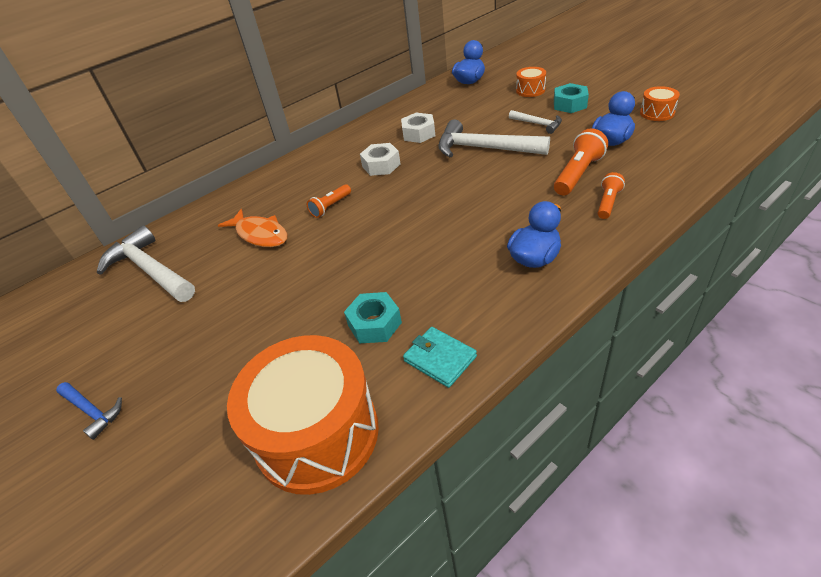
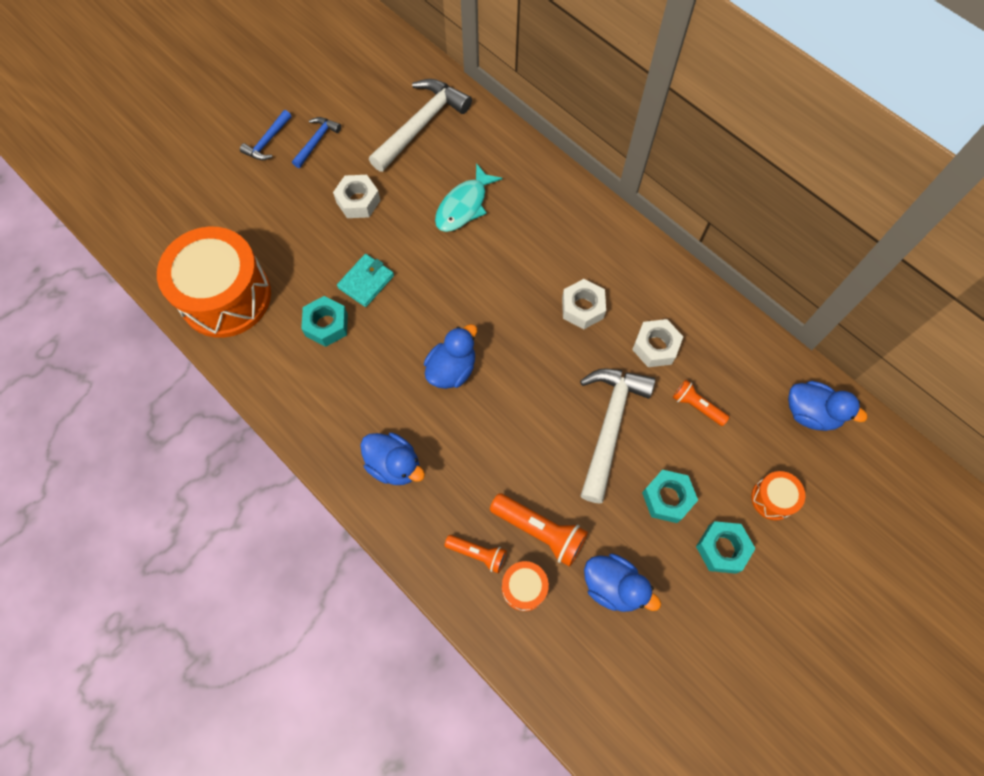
camera: 80 degrees right, 25 degrees up
(121, 358) = (316, 141): none -> blue hammer
(223, 312) = (358, 201): none -> white nut
(260, 234) = (464, 206): orange fish -> turquoise fish
(330, 207) = (504, 264): orange flashlight -> orange flashlight (696, 406)
(433, 229) = (452, 369): none -> blue duck
(440, 359) = (281, 378): turquoise wallet -> turquoise wallet (366, 282)
(538, 124) = (667, 498): white hammer -> turquoise nut
(657, 113) = (685, 665): orange drum -> orange drum (524, 588)

